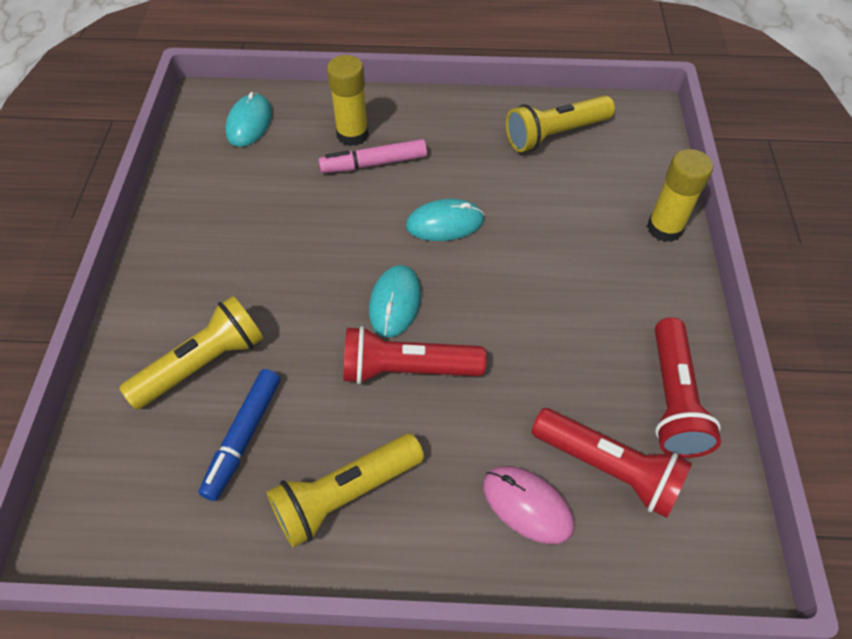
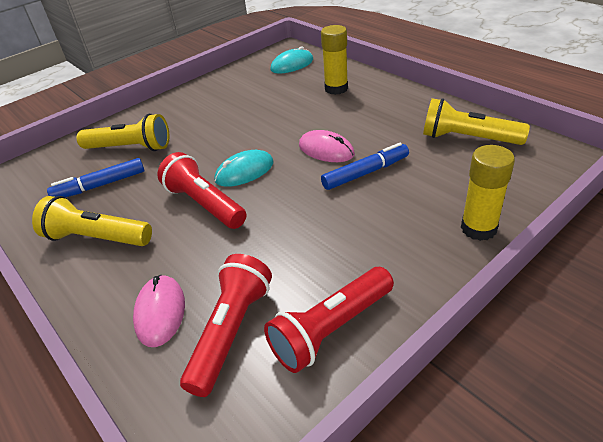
camera: 50 degrees right, 15 degrees down
(374, 163) = (328, 106): pink marker -> none
(445, 223) = (326, 150): turquoise mouse -> pink mouse
(515, 228) = (365, 173): none -> blue marker
(608, 467) = (231, 332): red flashlight -> red flashlight turned 150 degrees counterclockwise

